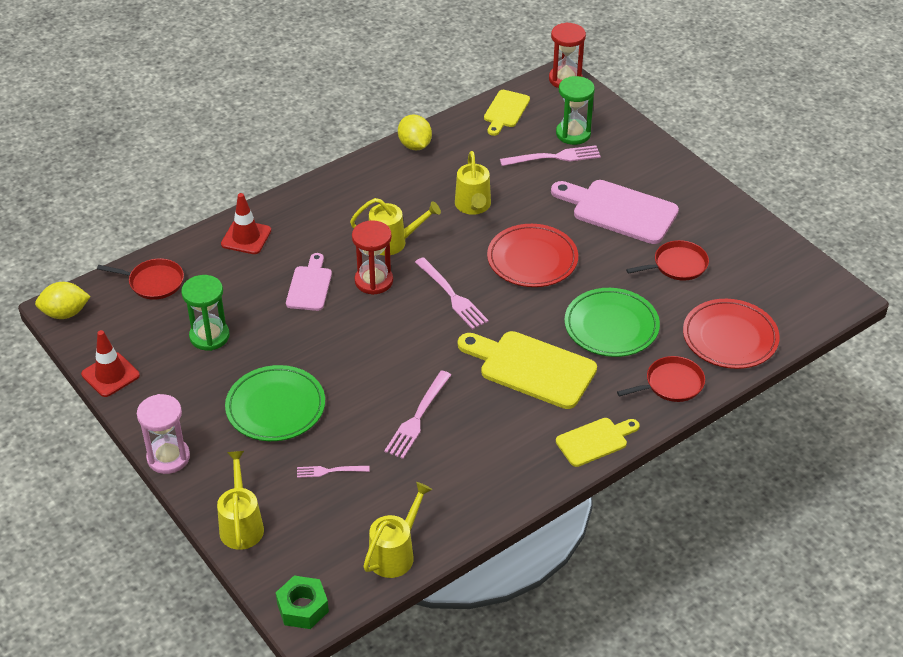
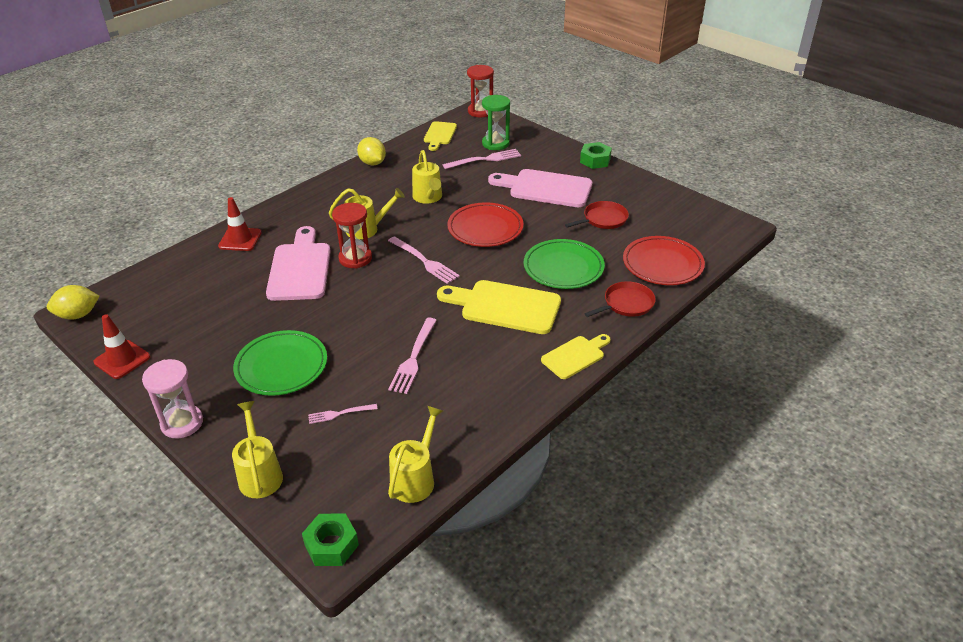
camera: 10 degrees left, 5 degrees down
(153, 282) = (159, 281): red pan -> none
(209, 336) = (214, 317): green hourglass -> none
(310, 286) = (300, 268): pink cutting board -> pink cutting board, size x1.71
(692, 176) = (595, 160): none -> green nut

